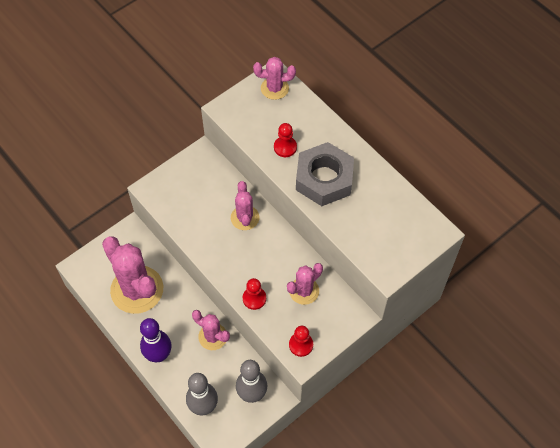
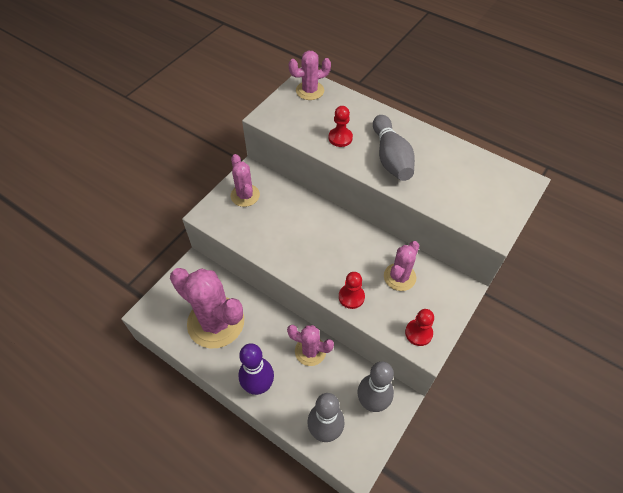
camera: 15 degrees left, 5 degrees down
(245, 218) = (313, 220): pink cactus -> pink cactus (245, 195)
(324, 179) = (391, 158): grey nut -> grey bowling pin

